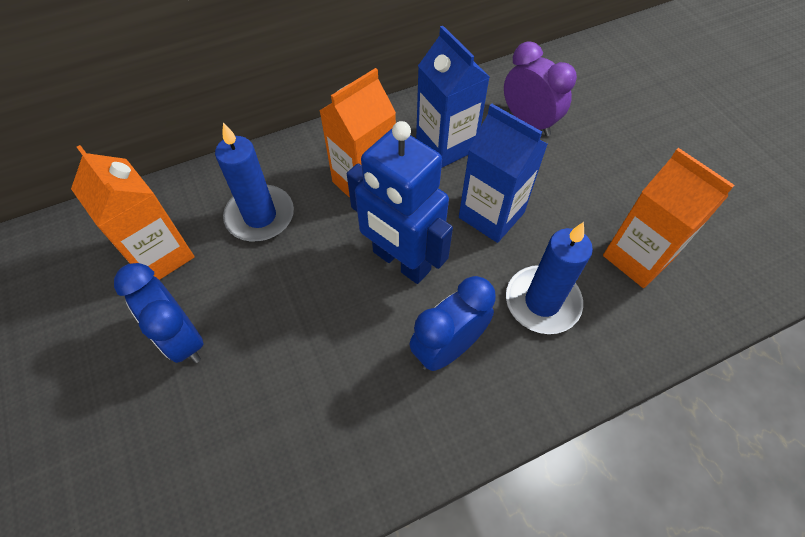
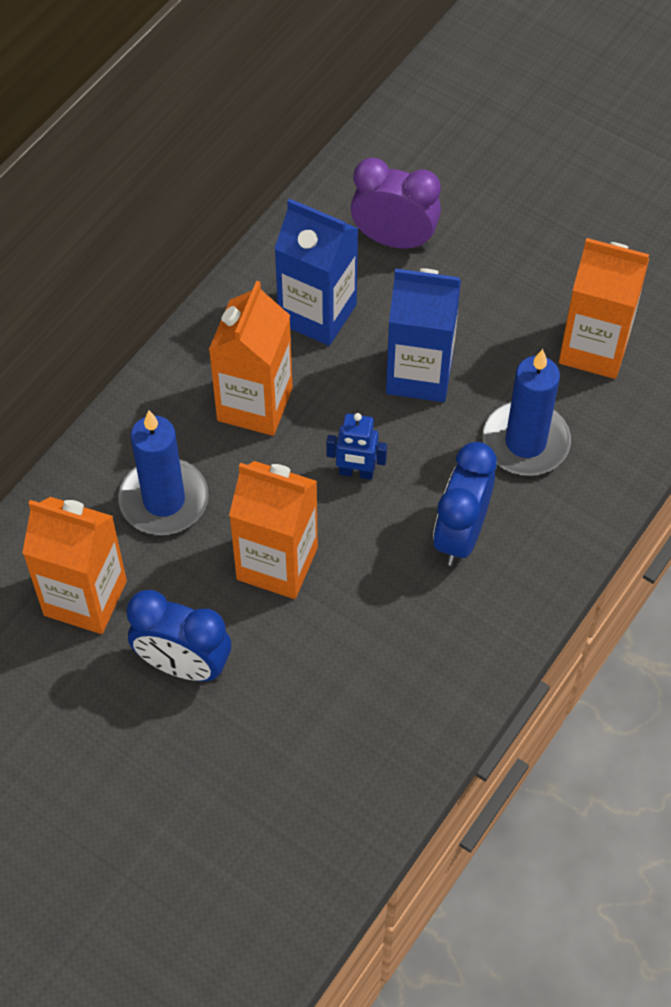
camera: 30 degrees left, 0 degrees up
(300, 298) = (277, 563): none -> orange carton
(401, 261) = (356, 472): blue robot -> blue robot, size x0.46

